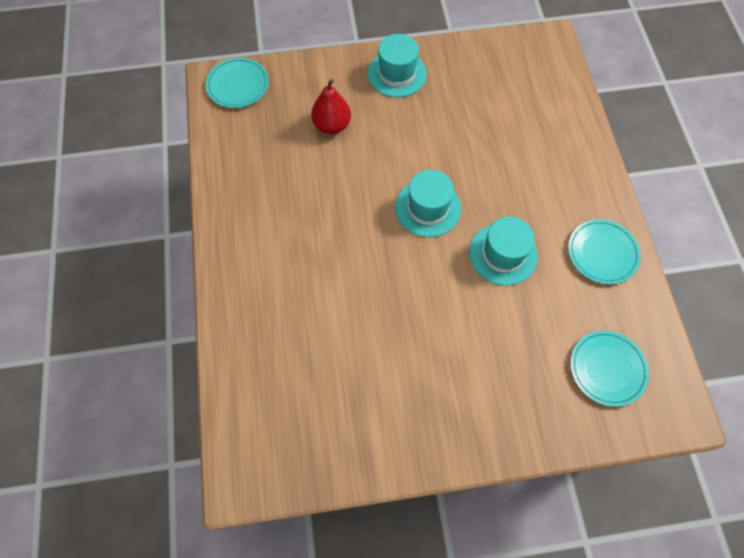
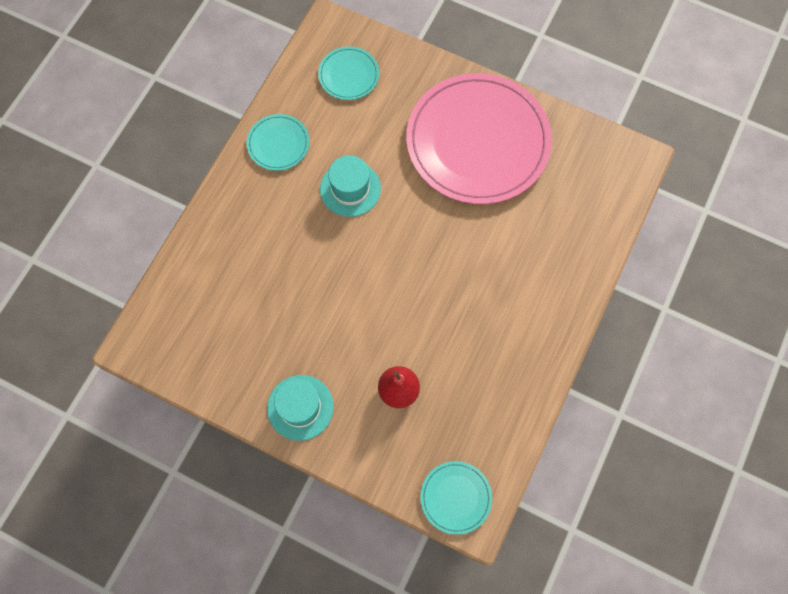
camera: 145 degrees left, 5 degrees up
(423, 383) = (478, 141): none -> pink plate
(428, 208) = (376, 260): turquoise hat -> none

